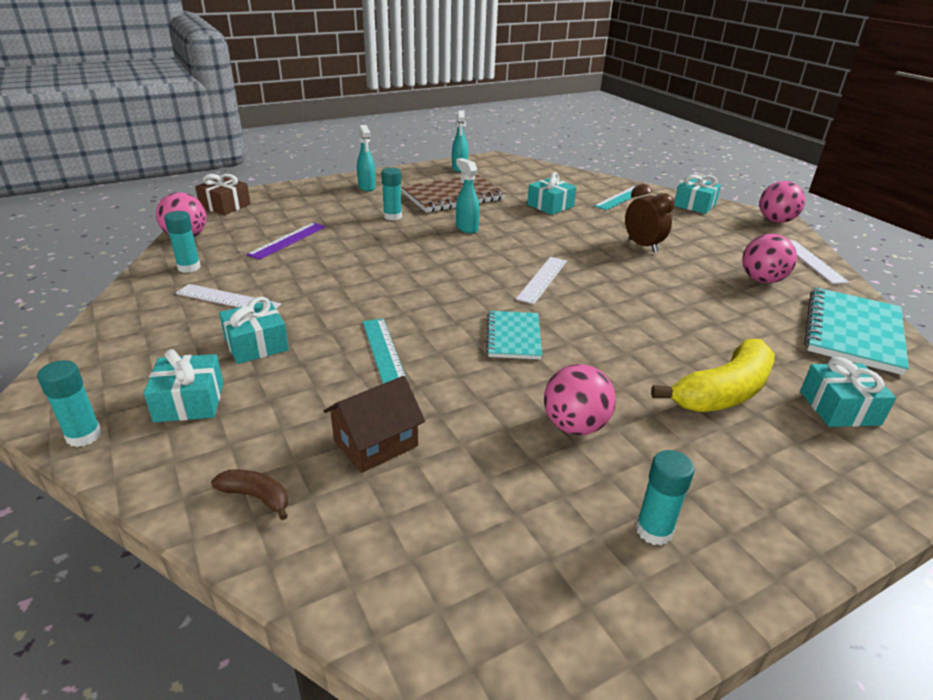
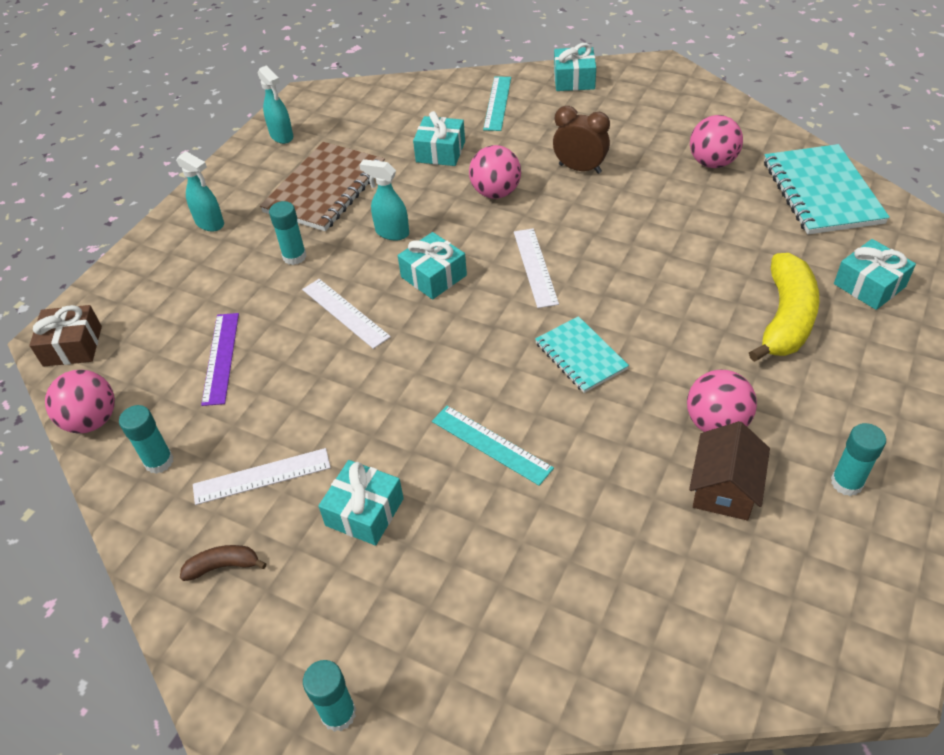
camera: 30 degrees left, 15 degrees up
(189, 401) = (386, 613): turquoise gift -> turquoise gift (433, 276)
(256, 497) = (559, 657): brown banana -> brown banana (223, 566)
(376, 443) = (591, 543): brown house -> brown house (724, 488)
(775, 221) = (661, 69): pink ball -> pink ball (495, 193)
(812, 261) = (730, 114): white ruler -> white ruler (345, 313)

